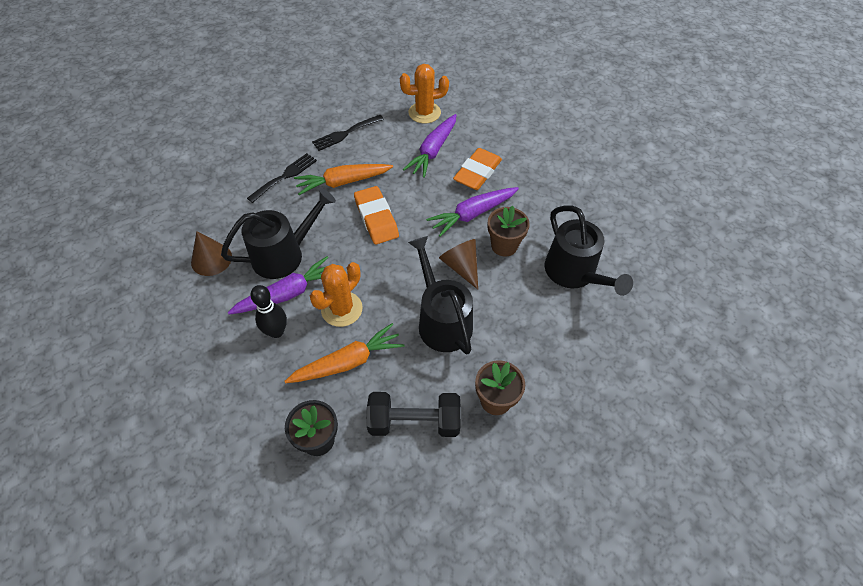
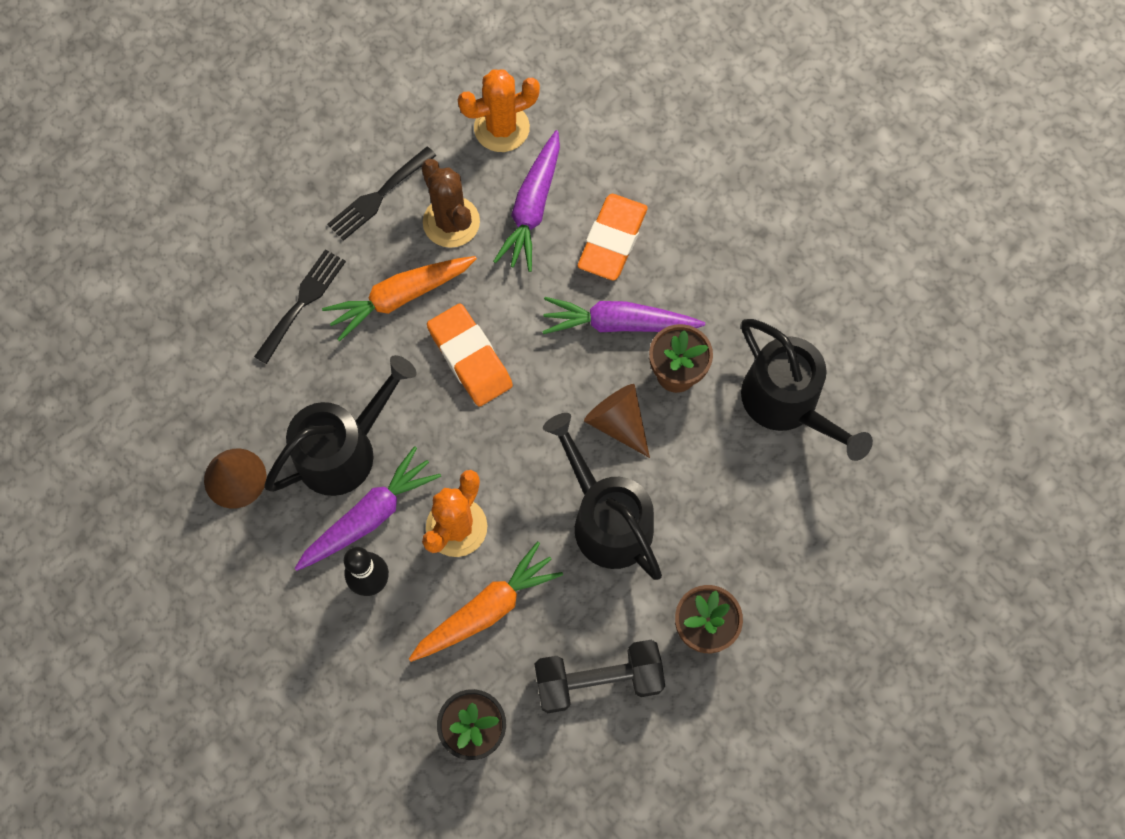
camera: 10 degrees left, 15 degrees up
(384, 151) = (451, 222): none -> brown cactus
(472, 214) = (618, 323): purple carrot -> purple carrot turned 45 degrees clockwise

